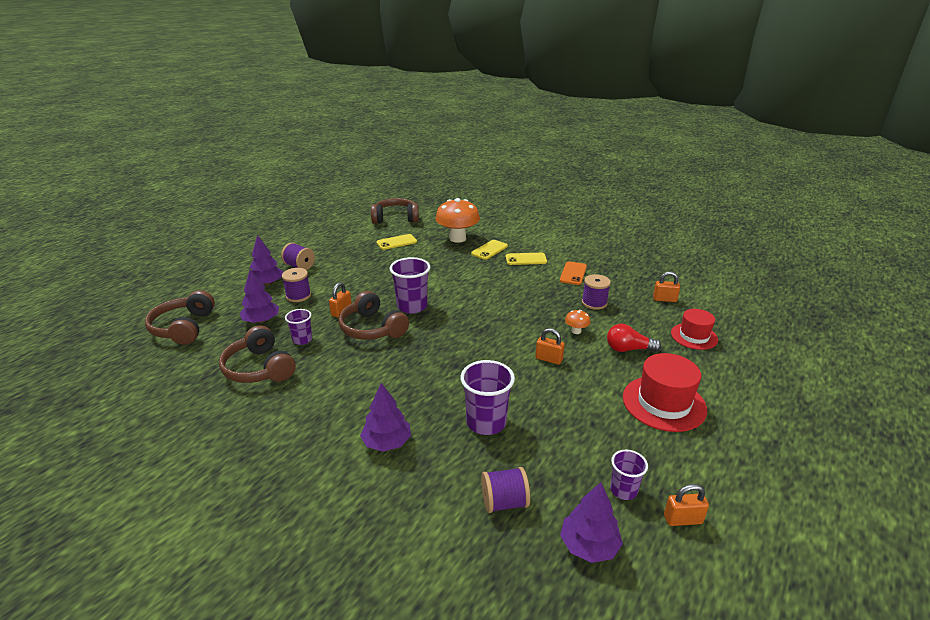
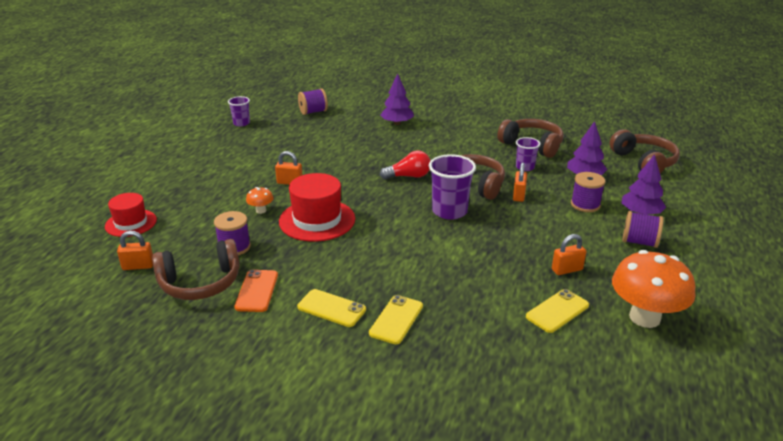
camera: 165 degrees right, 0 degrees up
(395, 218) = (621, 380): brown headphones -> brown headphones (200, 283)
(457, 238) = (463, 339): orange mushroom -> orange mushroom (644, 317)
(486, 422) = (334, 139): purple cup -> none
(526, 259) = (331, 308): yellow phone -> yellow phone turned 45 degrees clockwise
(589, 545) = (265, 105): purple tree -> none
(628, 349) = (209, 201): red light bulb -> red light bulb (408, 176)
(664, 403) = (194, 165): red hat -> red hat (317, 220)
(682, 519) = (210, 118): orange padlock -> orange padlock (567, 270)

